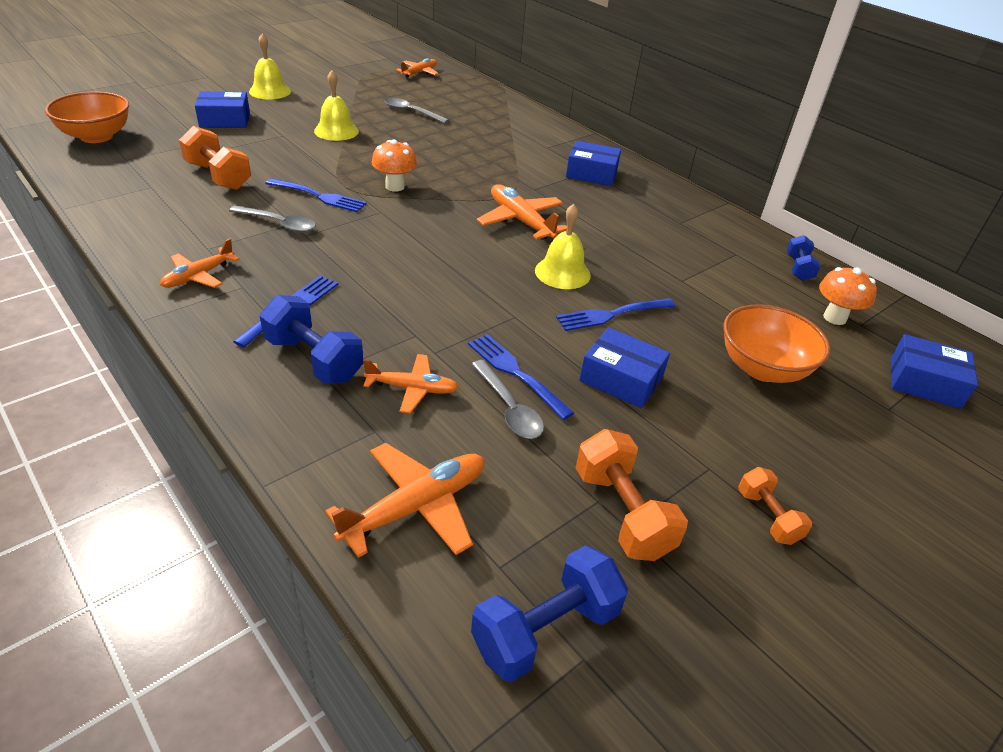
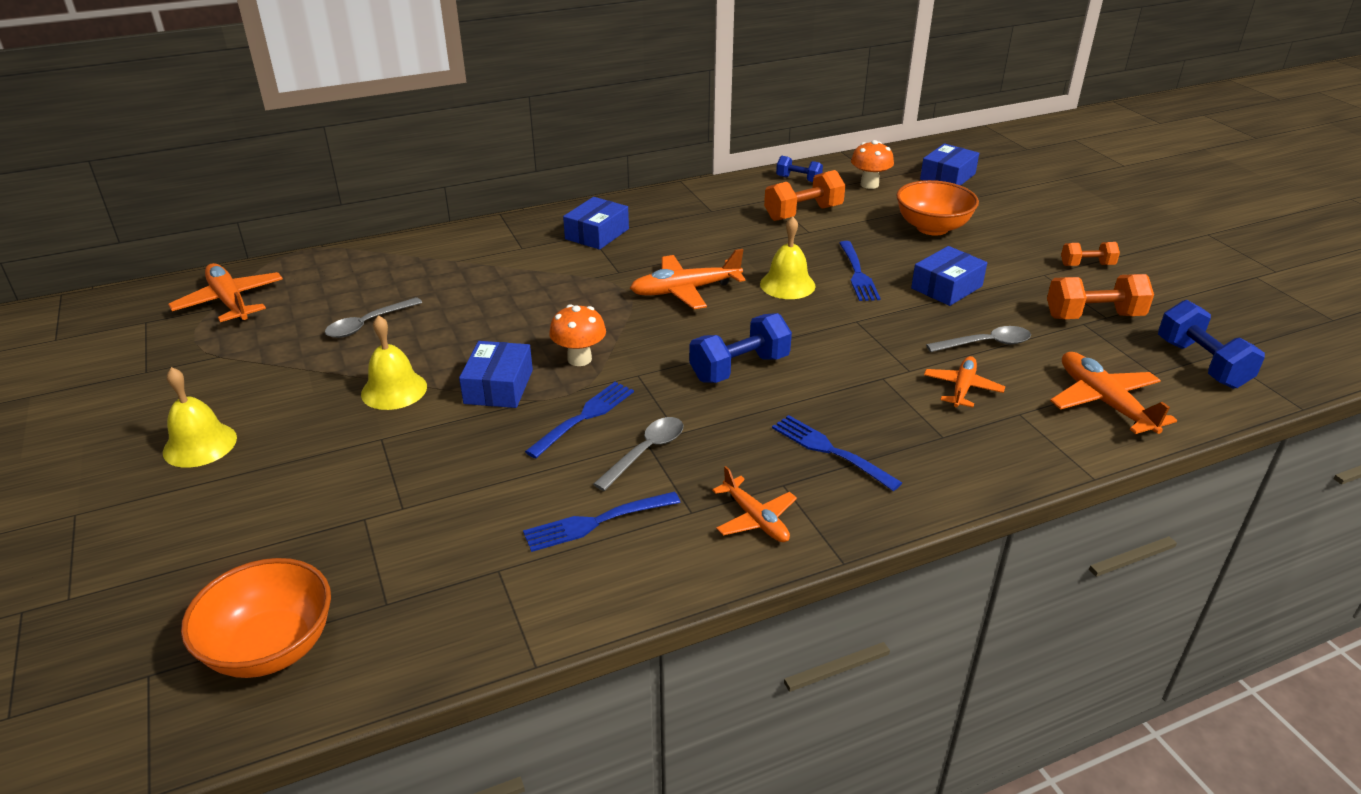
camera: 70 degrees left, 5 degrees down
(218, 176) = (491, 502): orange dumbbell -> orange dumbbell (803, 213)
(225, 120) = (291, 495): blue box -> blue box (498, 387)
(314, 359) = (919, 441): blue dumbbell -> blue dumbbell (739, 368)
(419, 73) = (230, 302): orange plane -> orange plane, size x1.54
(516, 373) = (940, 333): blue fork -> blue fork (597, 521)

